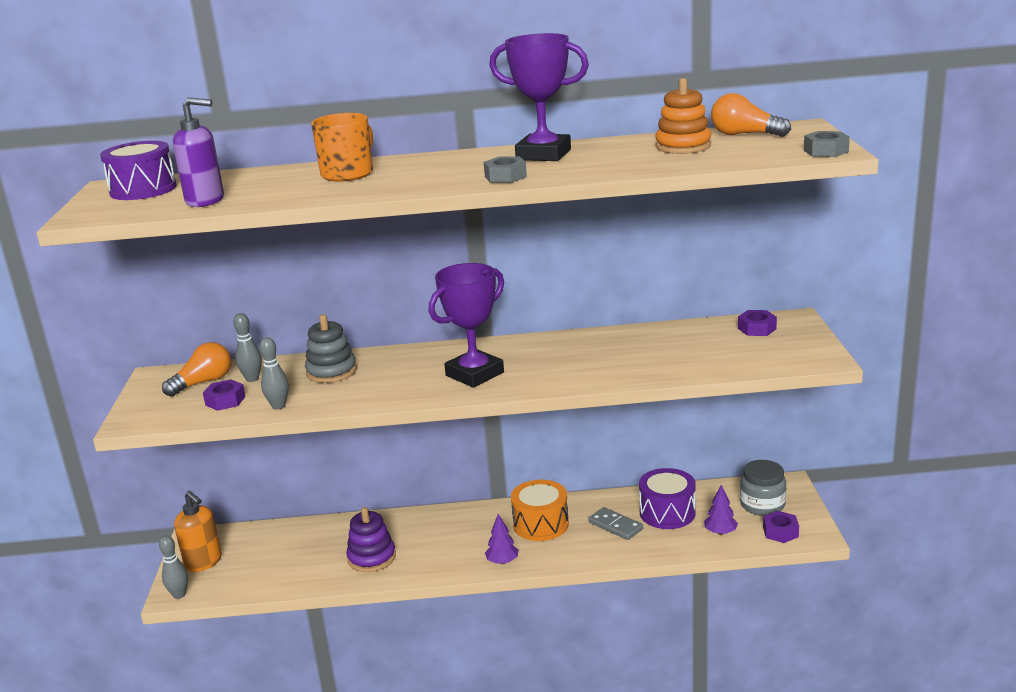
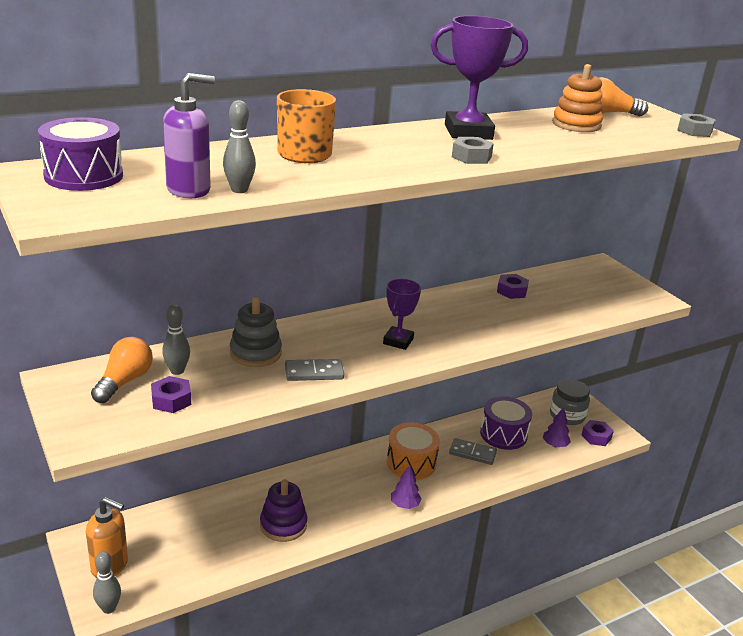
camera: 30 degrees left, 5 degrees up
(278, 406) = (237, 399): grey bowling pin -> grey bowling pin (239, 190)
(366, 392) = (314, 372): none -> grey domino
(474, 374) = (398, 341): purple trophy -> purple trophy, size x0.61
(757, 329) = (583, 275): purple nut -> purple nut (512, 291)

